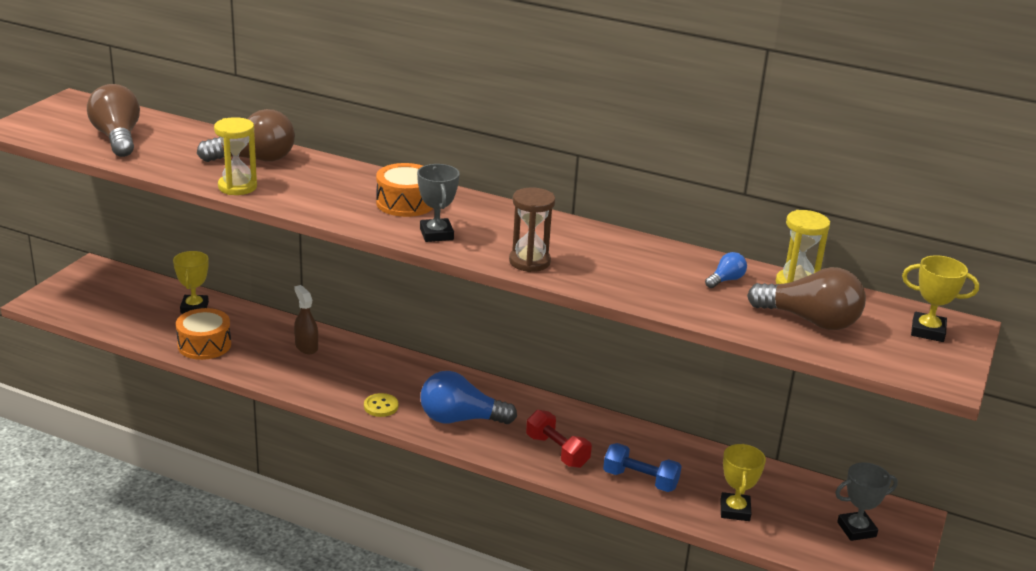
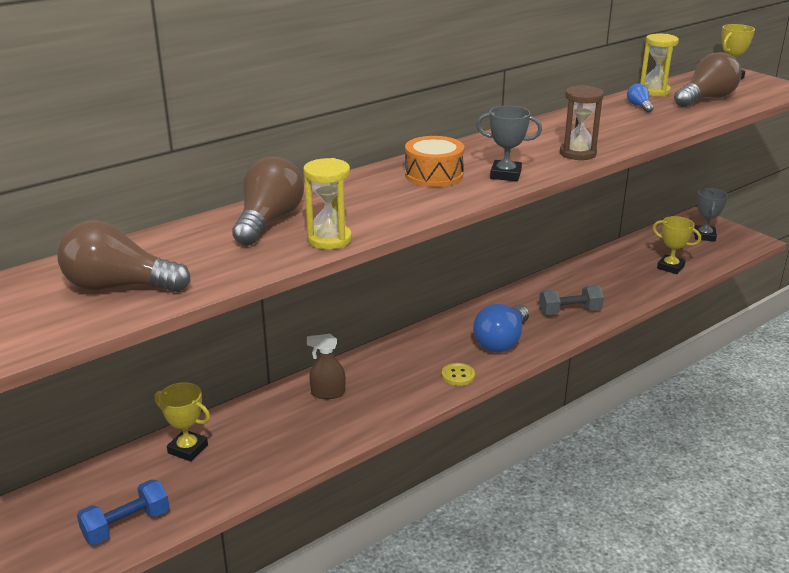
camera: 60 degrees left, 0 degrees up
(204, 345) = (270, 457): orange drum -> none
(557, 451) = (569, 311): red dumbbell -> grey dumbbell
(640, 480) = (621, 290): blue dumbbell -> blue dumbbell (126, 525)

